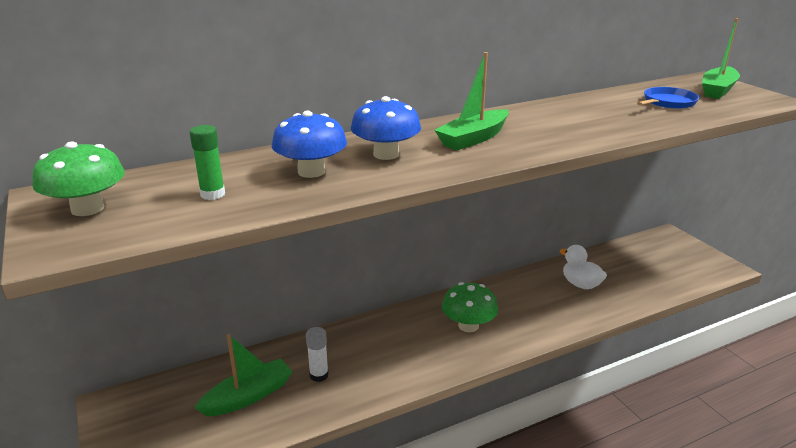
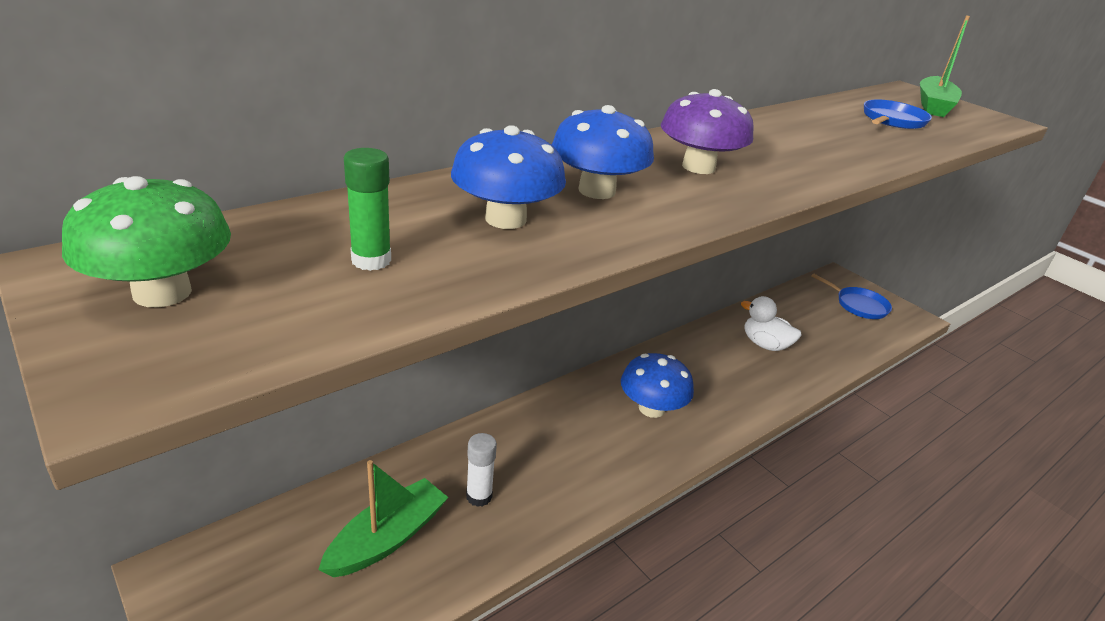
camera: 15 degrees left, 5 degrees up
(468, 325) = (651, 408): green mushroom -> blue mushroom
(473, 138) = (698, 167): green boat -> purple mushroom
(678, 257) = (858, 305): none -> blue pan

